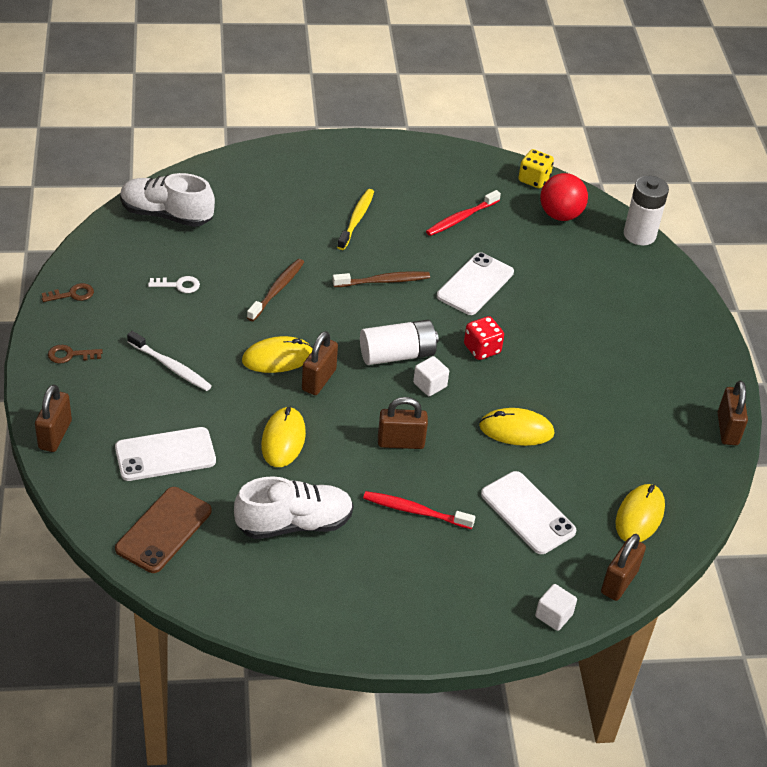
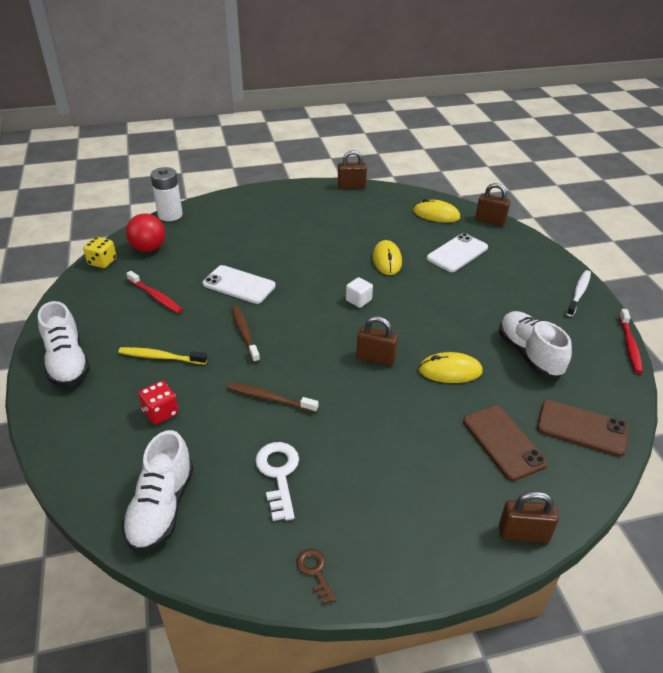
camera: 95 degrees left, 5 degrees down
(70, 355) = (410, 549): brown key -> none
(165, 455) = (503, 442): white phone -> brown phone
(171, 367) = (396, 458): white toothbrush -> white toothbrush (578, 293)
(178, 285) = (278, 474): white key -> white key, size x1.72
(278, 358) = (359, 386): yellow mouse -> none
(362, 160) = (67, 362): none -> white shoe
(397, 354) = (331, 318): white battery -> none
(400, 442) = (423, 309): brown padlock -> none
(415, 511) = (483, 298): red toothbrush -> red toothbrush (629, 345)
(482, 349) = (311, 278): red dice -> red dice (160, 413)
(553, 615) = (530, 242): white cube -> none

